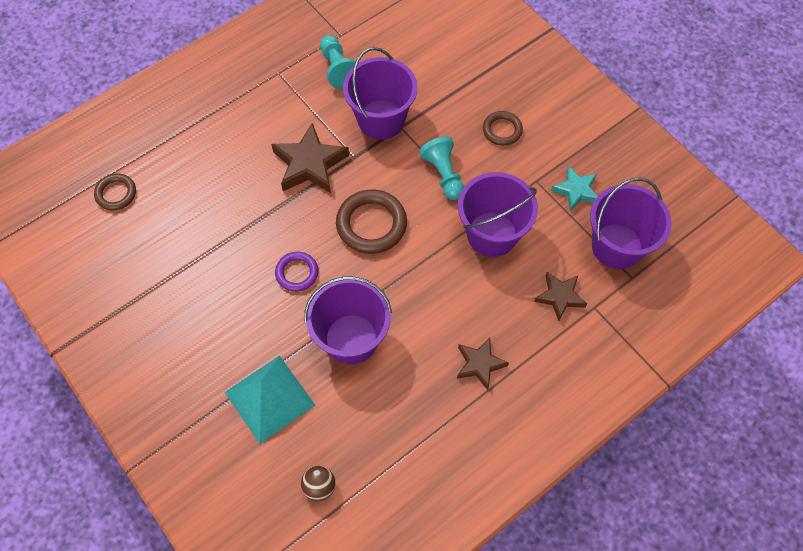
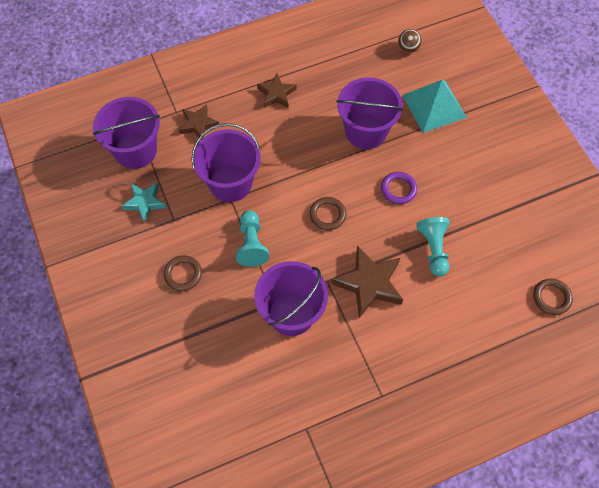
camera: 165 degrees left, 0 degrees up
(337, 69) = (319, 384): turquoise pawn -> turquoise pawn (433, 249)
(371, 224) = (327, 215): brown ring -> brown ring, size x0.59

